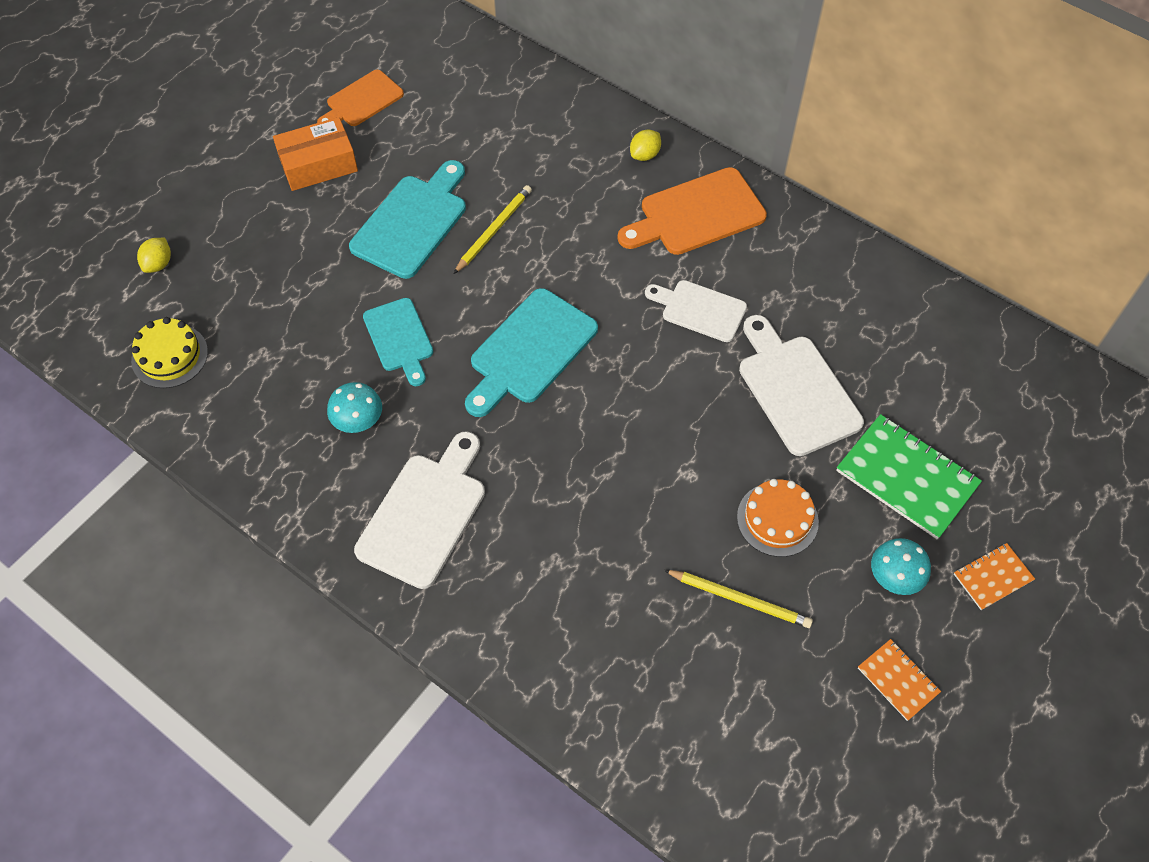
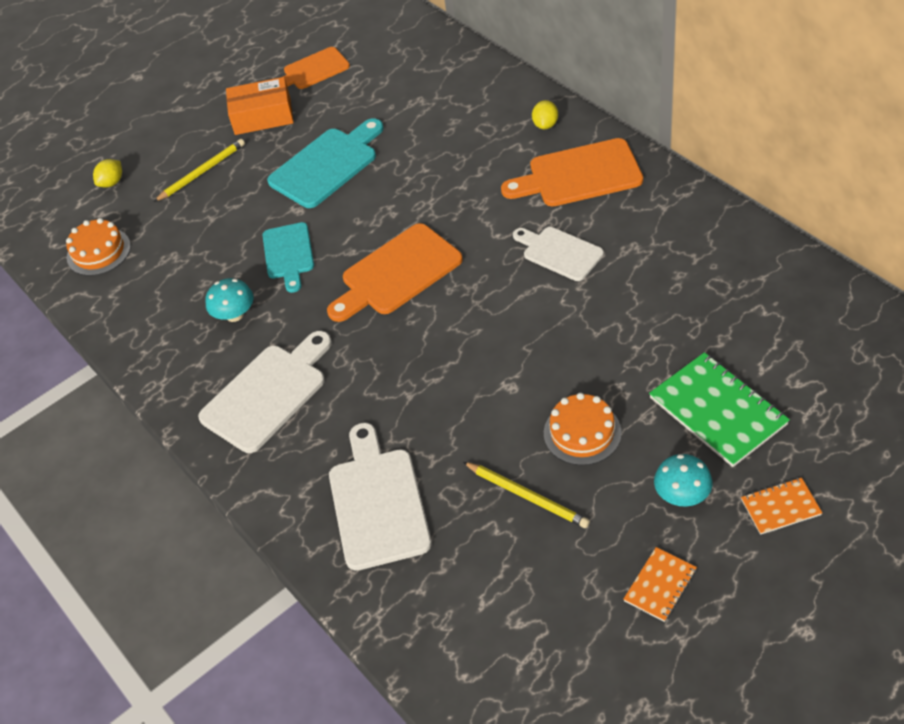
camera: 20 degrees right, 10 degrees down
(169, 356) = (98, 252): yellow cake -> orange cake
(494, 230) = (394, 176): yellow pencil -> yellow pencil (202, 172)
(529, 351) = (397, 273): turquoise cutting board -> orange cutting board
(645, 155) = (545, 125): yellow lemon -> yellow lemon turned 45 degrees counterclockwise
(796, 389) = (631, 326): white cutting board -> white cutting board (378, 502)
(898, 680) = (660, 585): orange notebook -> orange notebook turned 60 degrees clockwise

